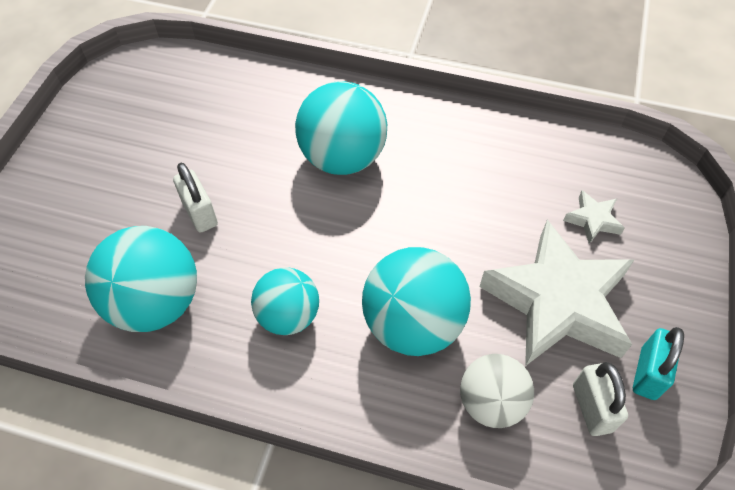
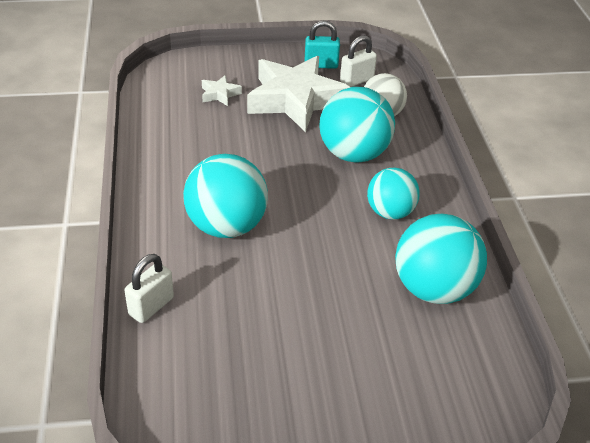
camera: 115 degrees left, 15 degrees down
(200, 213) = (337, 296): white padlock -> white padlock (151, 306)

